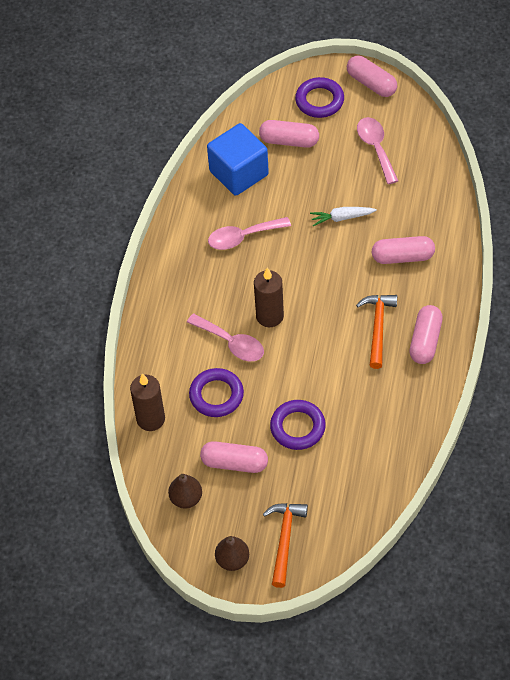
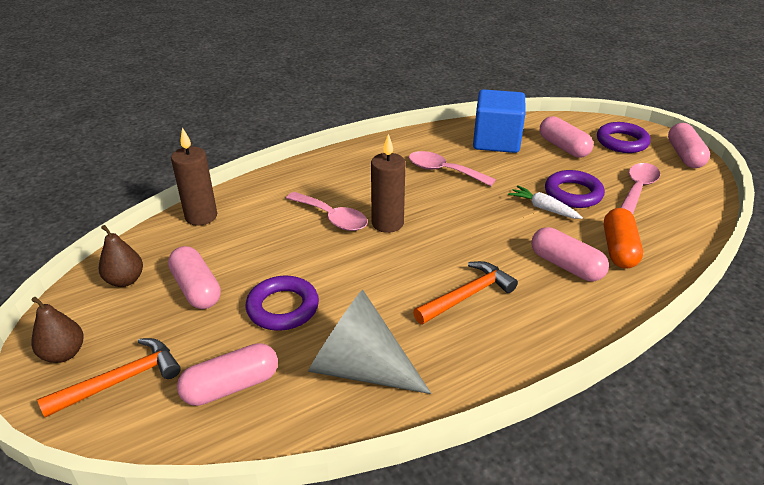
camera: 45 degrees right, 20 degrees down
(216, 395) = (266, 238): purple ring -> purple ring (573, 193)
(231, 343) = (332, 218): pink spoon -> pink spoon turned 45 degrees counterclockwise
(382, 421) = (359, 368): none -> grey cone
(416, 217) = (619, 249): none -> orange capsule
(425, 341) = (500, 340): pink capsule -> pink capsule (231, 386)

